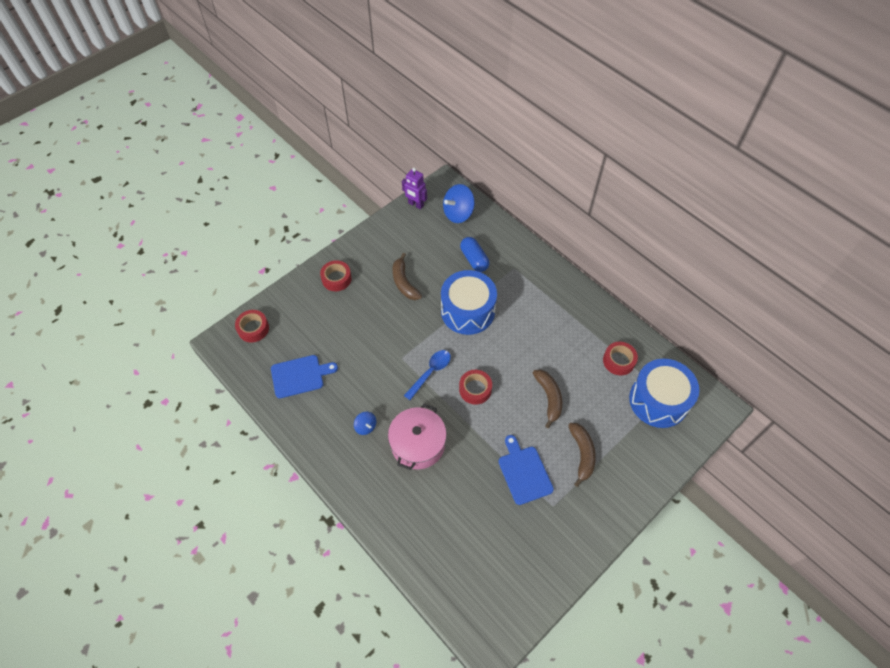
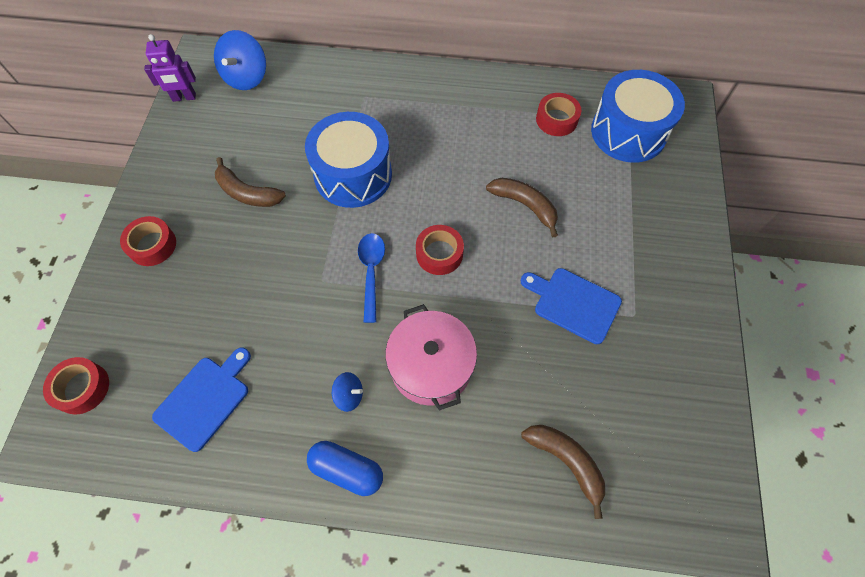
camera: 40 degrees left, 5 degrees up
(474, 259) = (310, 115): blue capsule -> blue capsule (347, 470)
(582, 454) = (611, 238): brown banana -> brown banana (566, 462)

